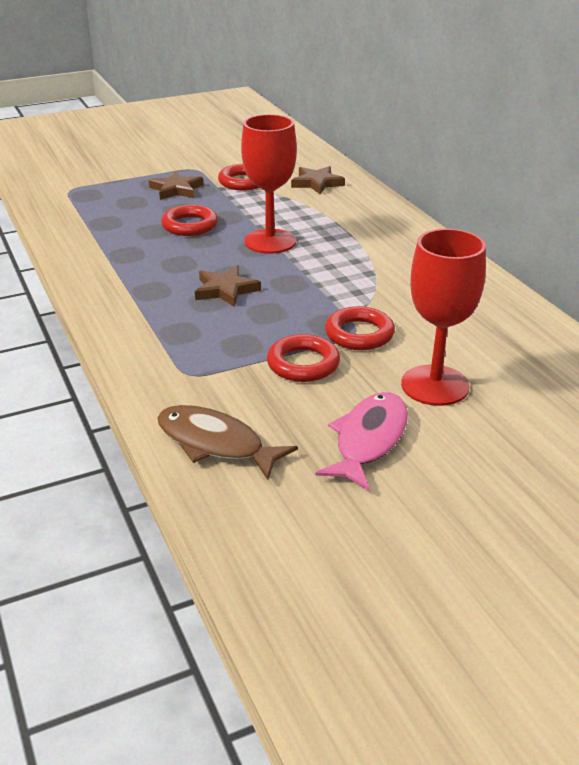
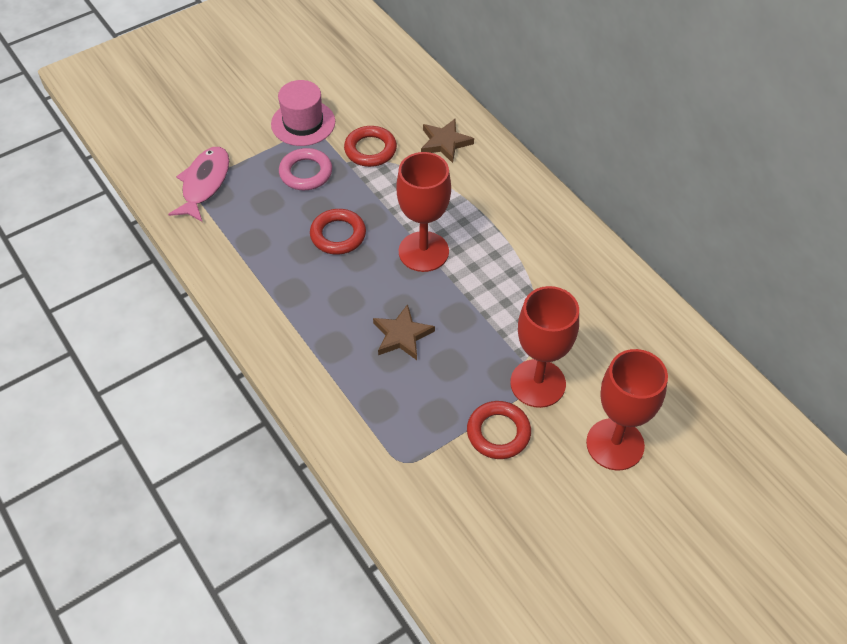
camera: 10 degrees left, 20 degrees up
(176, 189) = (306, 173): brown star -> pink ring
(187, 164) = (303, 123): none -> pink hat
(215, 444) = (451, 548): brown fish -> none
(359, 334) = (538, 383): red ring -> red goblet
(368, 440) = (574, 522): pink fish -> pink fish (204, 184)

